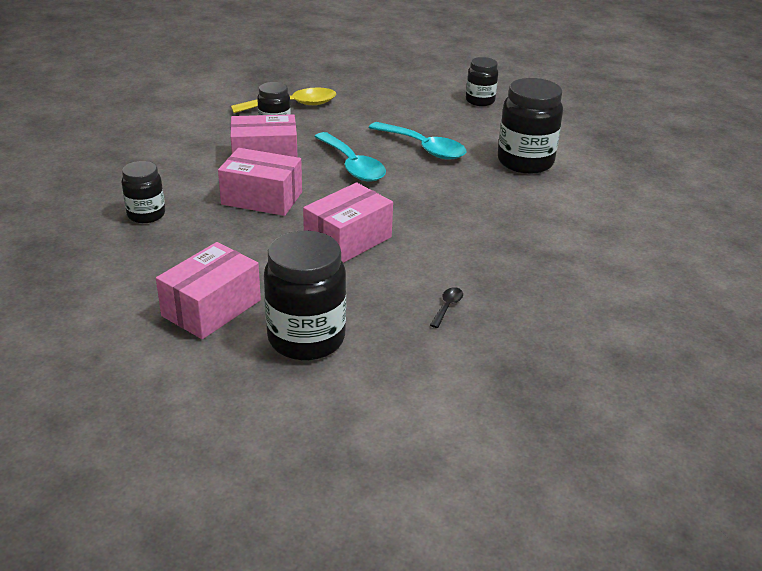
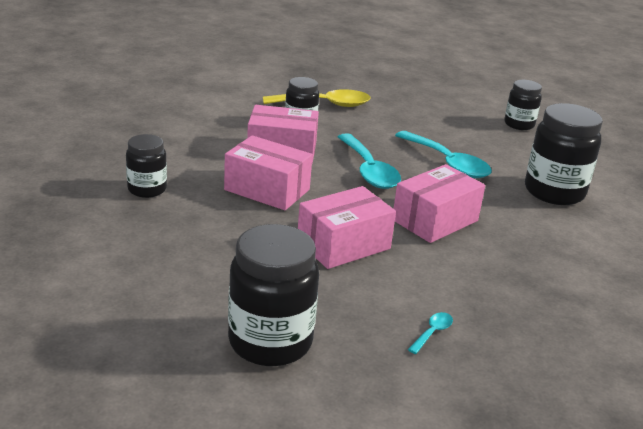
camera: 10 degrees right, 5 degrees down
(211, 308) = (181, 293): pink box -> pink box (435, 220)
(447, 307) = (432, 333): black spoon -> turquoise spoon

